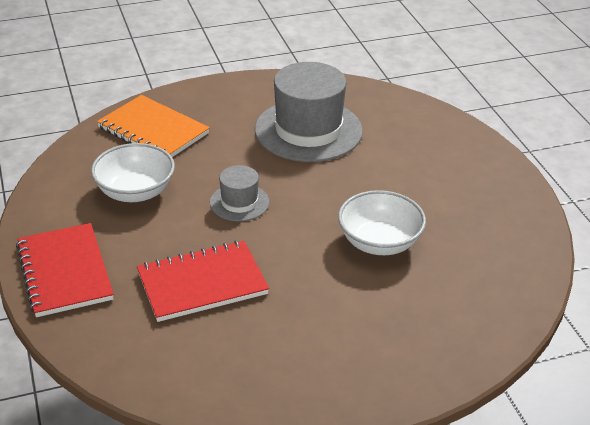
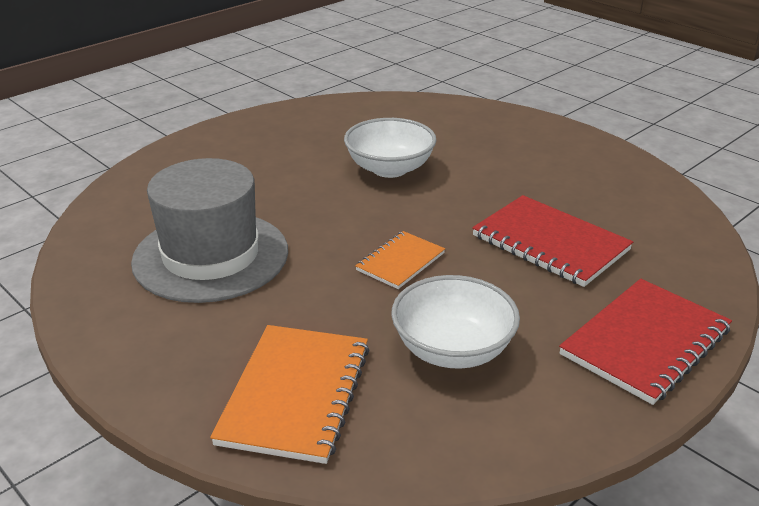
camera: 115 degrees left, 5 degrees down
(239, 202) = (400, 262): grey hat -> orange notebook

